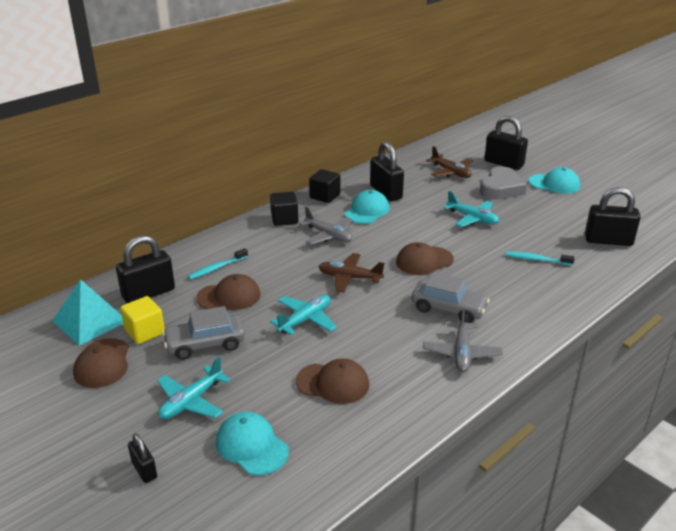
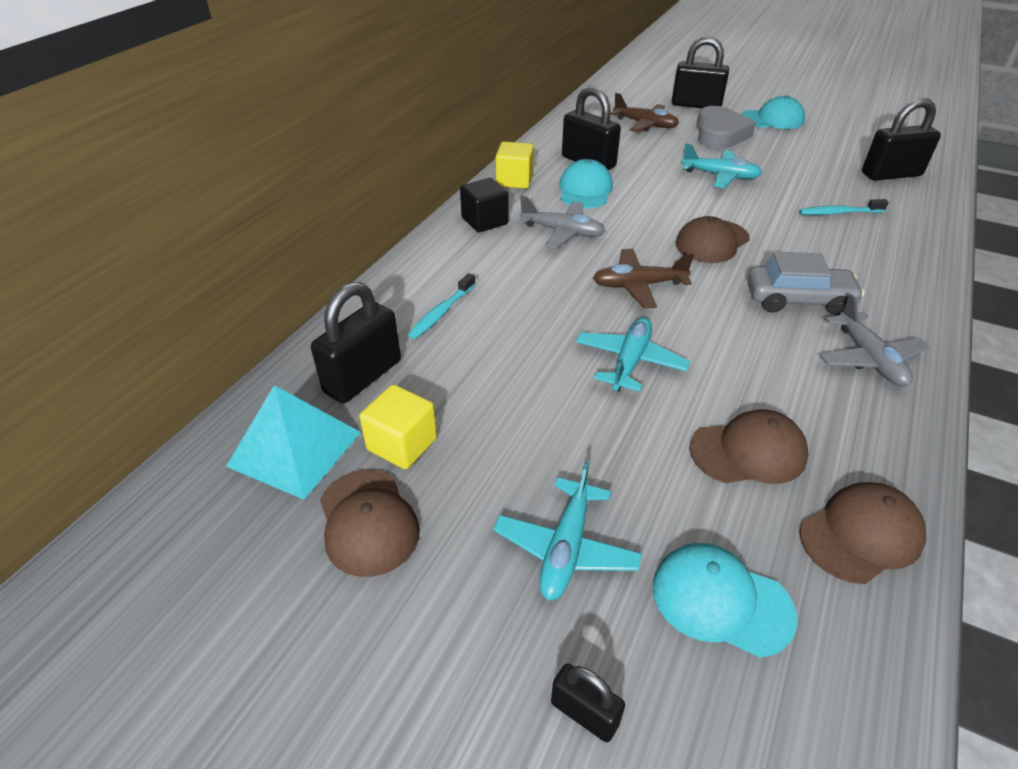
camera: 20 degrees left, 10 degrees up
(205, 344) = (514, 440): grey car -> none
(229, 296) = (492, 352): brown cap -> brown cap (861, 535)
(325, 196) = (514, 180): black cube -> yellow cube

